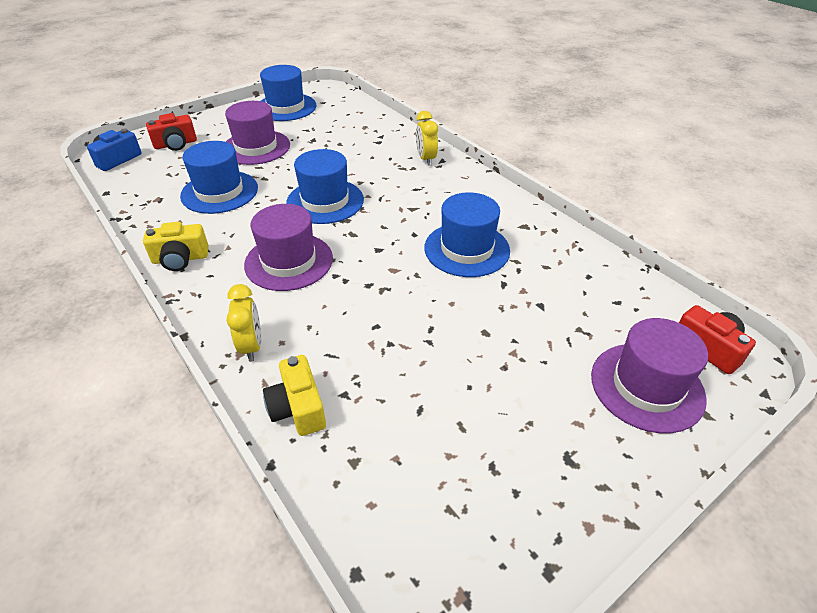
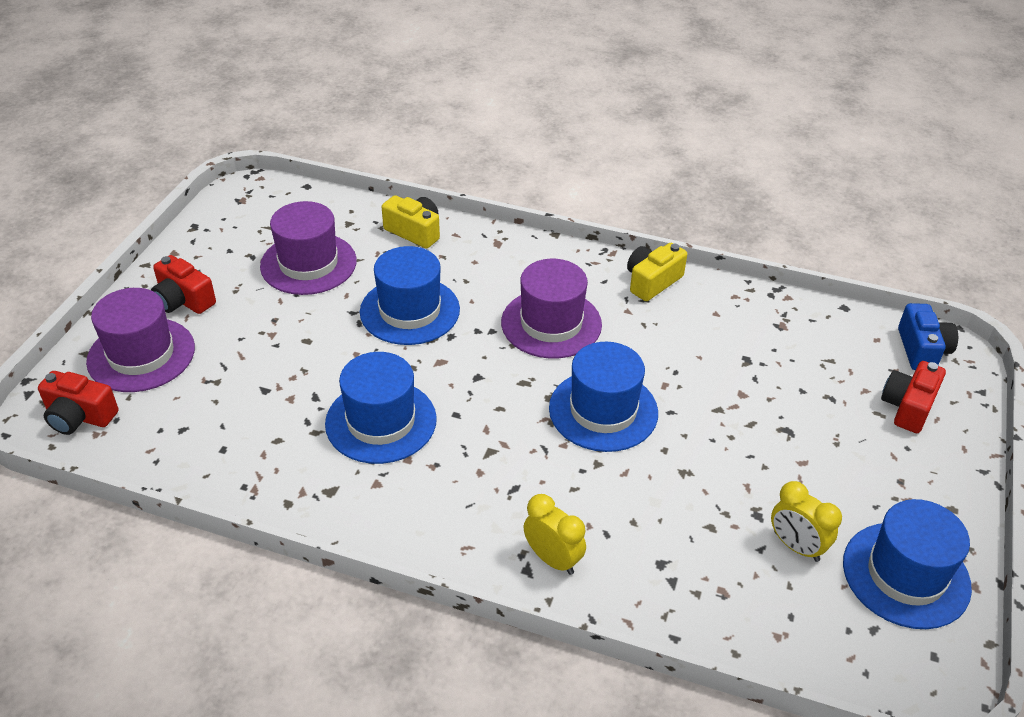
camera: 145 degrees right, 0 degrees up
(219, 192) = (735, 365): blue hat -> blue hat (410, 311)
(251, 346) = (494, 249): yellow clock -> yellow clock (796, 546)
(256, 147) = (806, 455): purple hat -> purple hat (308, 264)
(591, 437) = (183, 300): none -> red camera

